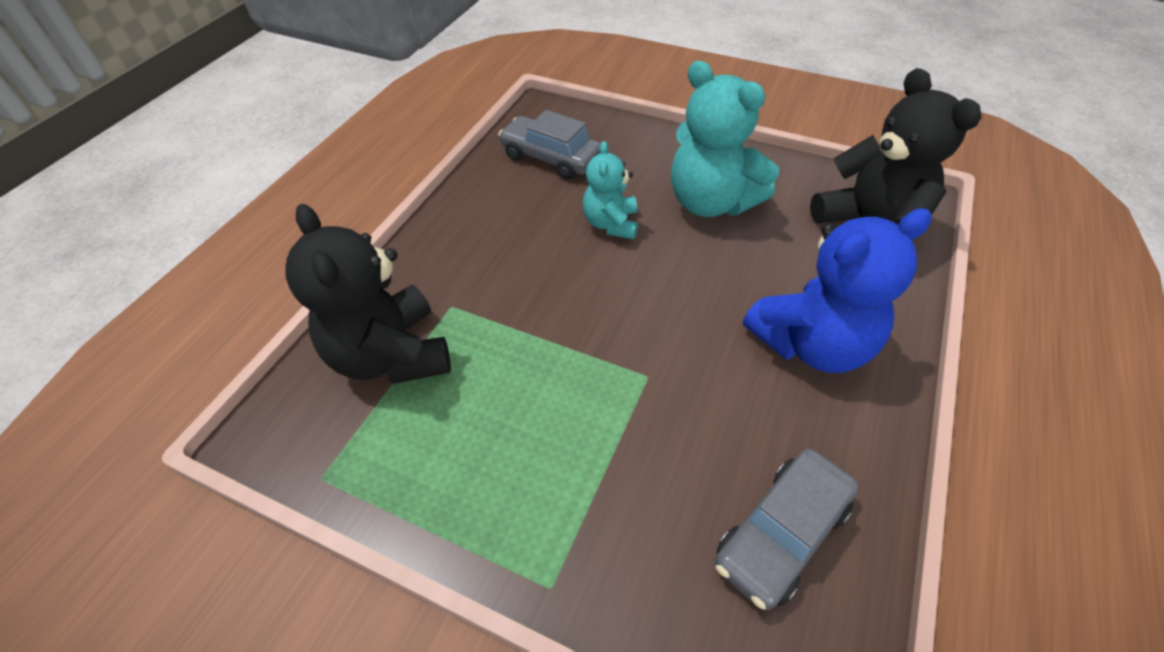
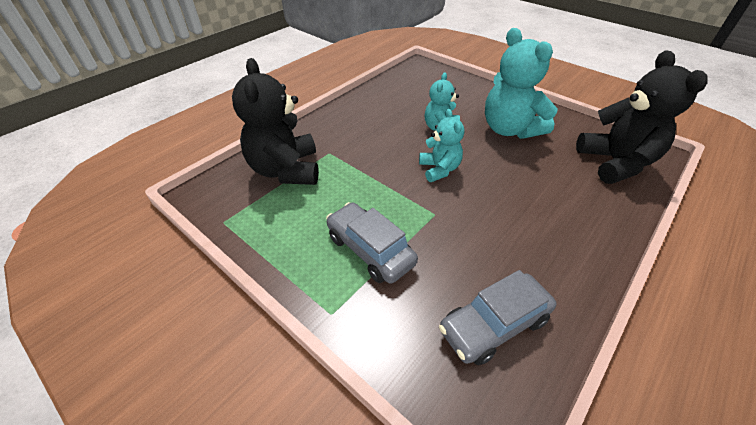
camera: 15 degrees right, 5 degrees down
(551, 158) = (416, 90): grey car -> grey car (370, 250)
(630, 296) = (439, 169): none -> turquoise teddy bear
(812, 344) = (552, 220): blue teddy bear -> none

